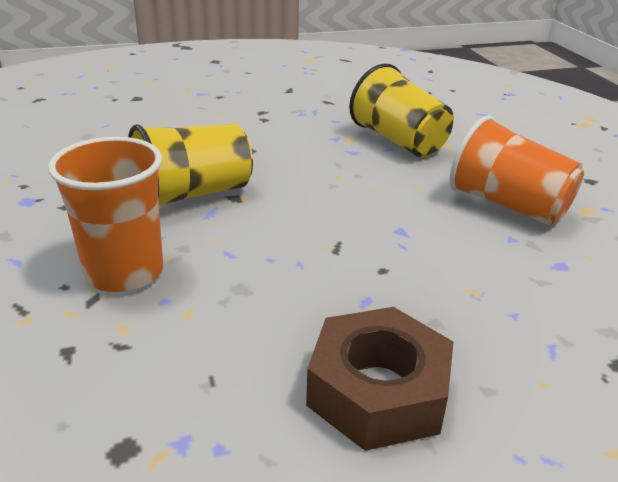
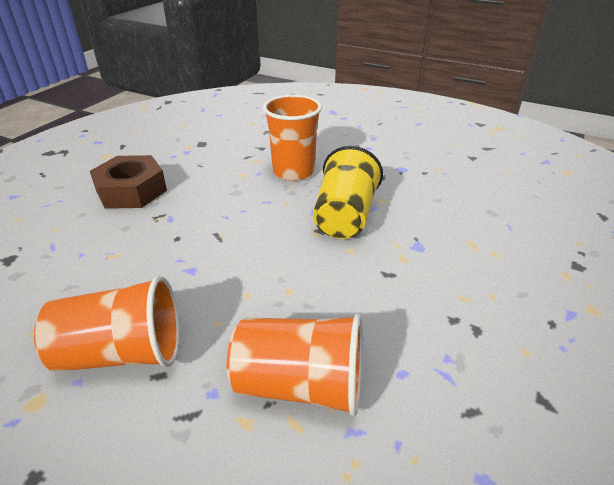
camera: 135 degrees right, 5 degrees up
(399, 141) = (300, 384): yellow cup -> orange cup

